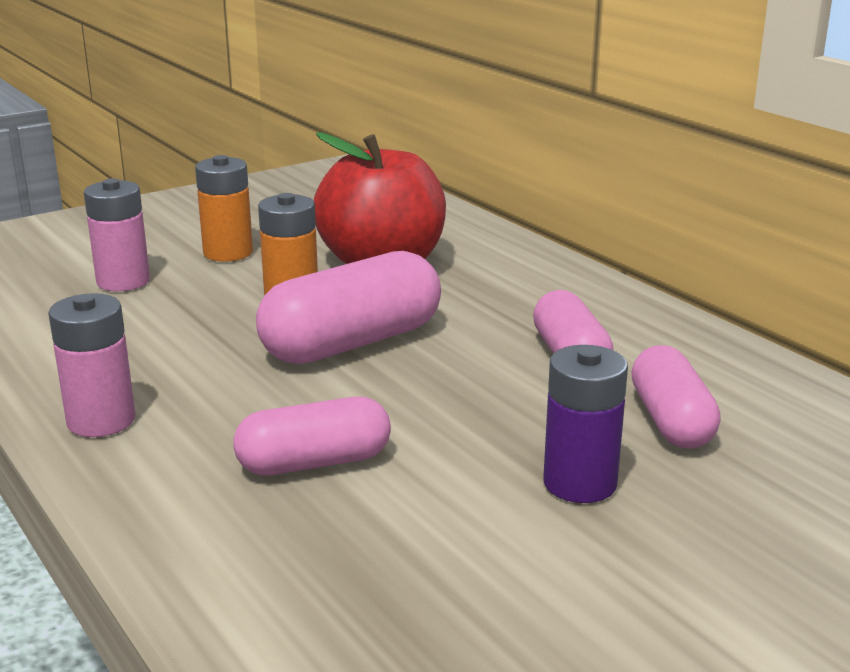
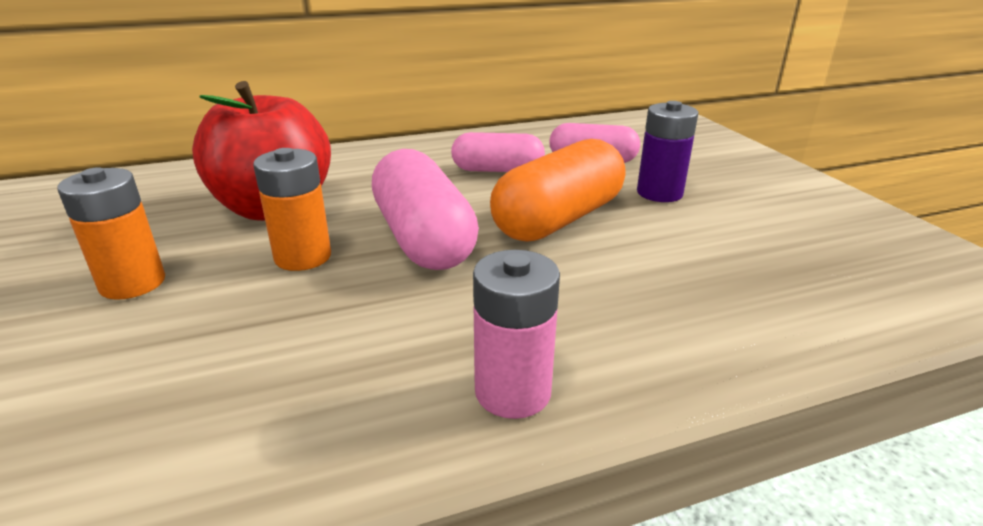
camera: 75 degrees left, 5 degrees up
(123, 281) = (124, 367): pink battery -> none
(314, 462) = (622, 275): pink capsule -> none
(441, 412) = (558, 219): none -> orange capsule

